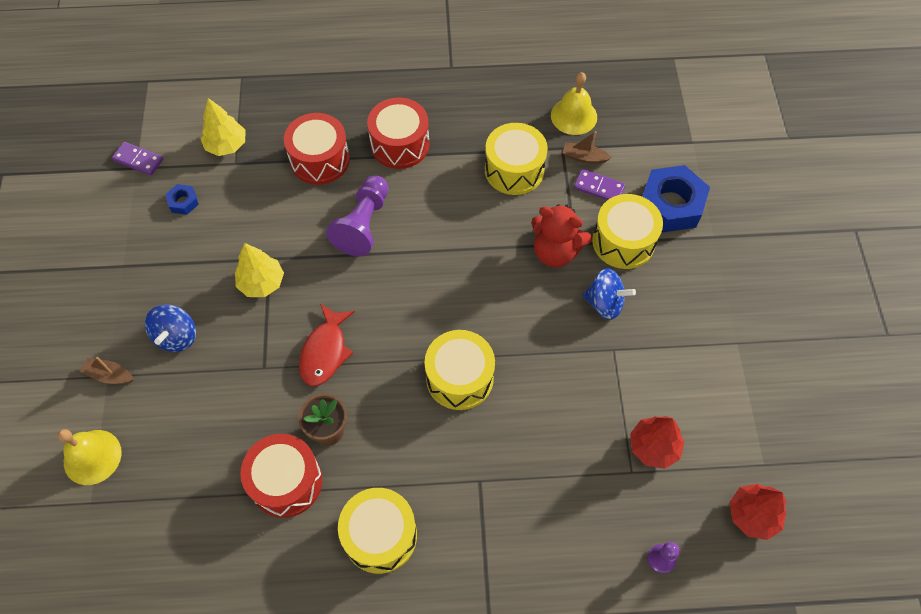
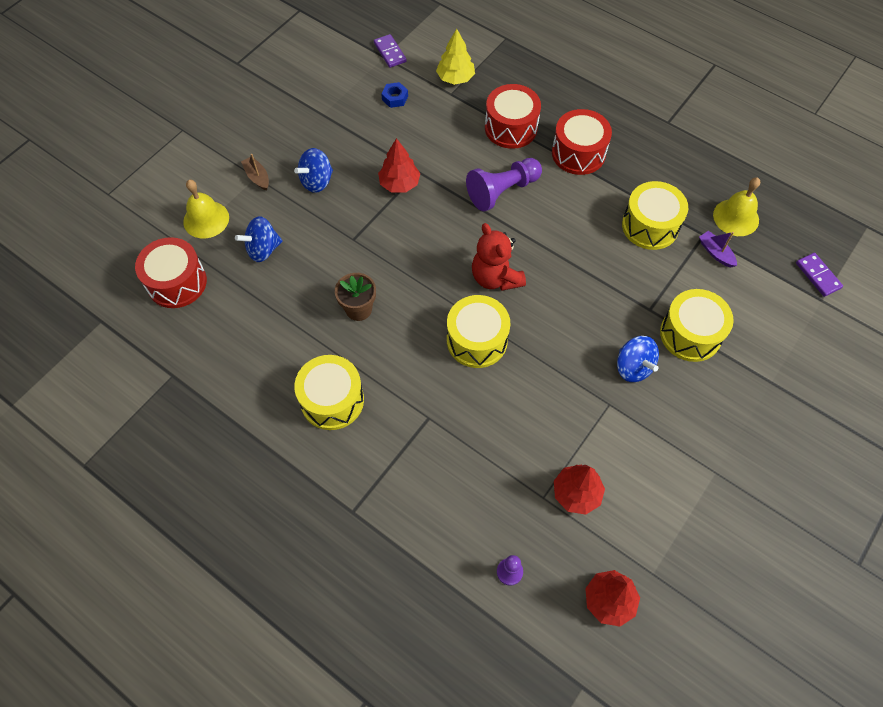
camera: 40 degrees right, 0 degrees up
(181, 443) = (263, 249): none -> blue spinning top
(261, 283) = (399, 184): yellow tree -> red tree
(286, 482) = (304, 321): red drum -> red drum (177, 282)
(325, 352) = (401, 257): red fish -> none
(555, 252) = (628, 305): red teddy bear -> red teddy bear (495, 277)
(584, 157) = (716, 253): brown boat -> purple boat
(599, 187) = (707, 282): purple domino -> purple domino (818, 275)
(671, 205) = (756, 334): blue nut -> none

